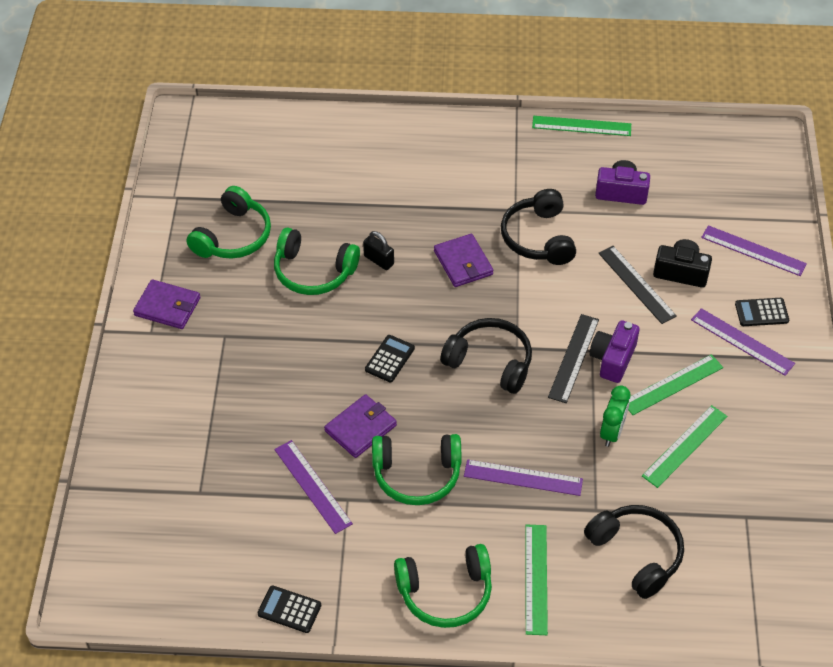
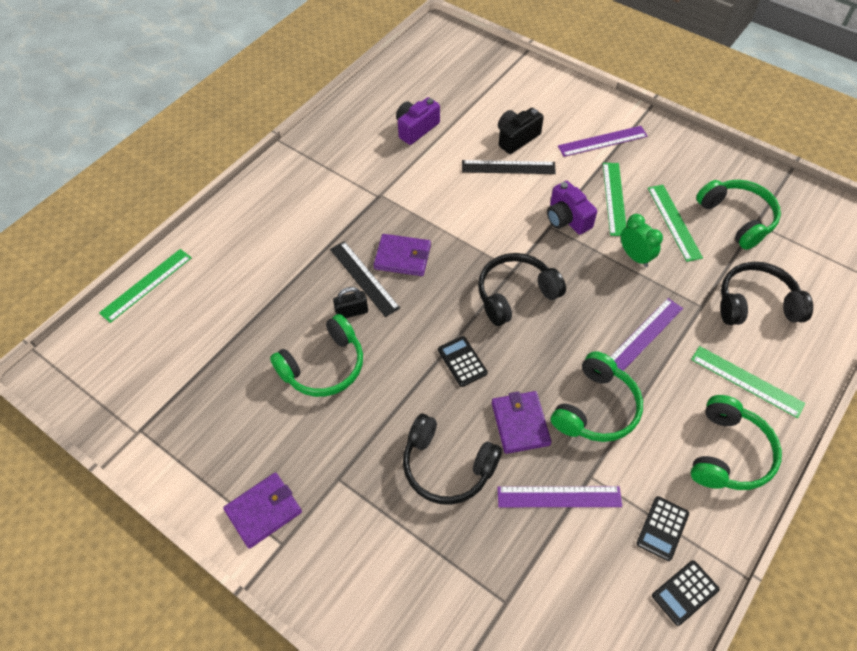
camera: 55 degrees left, 5 degrees up
(233, 236) = (229, 408): green headphones -> green headphones (737, 218)
(538, 238) = (417, 198): black headphones -> black headphones (447, 466)
(574, 358) = (549, 240): black ruler -> black ruler (364, 278)
(581, 126) = (333, 115): green ruler -> green ruler (146, 285)
(753, 251) = (528, 92): purple ruler -> none
(761, 312) = (584, 118): black calculator -> black calculator (662, 528)

